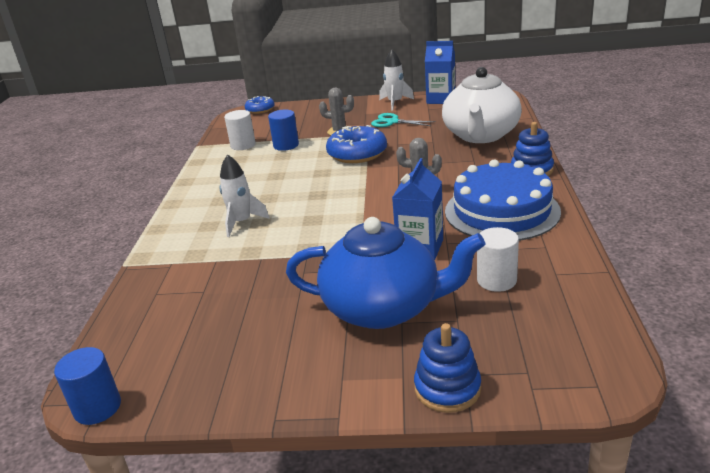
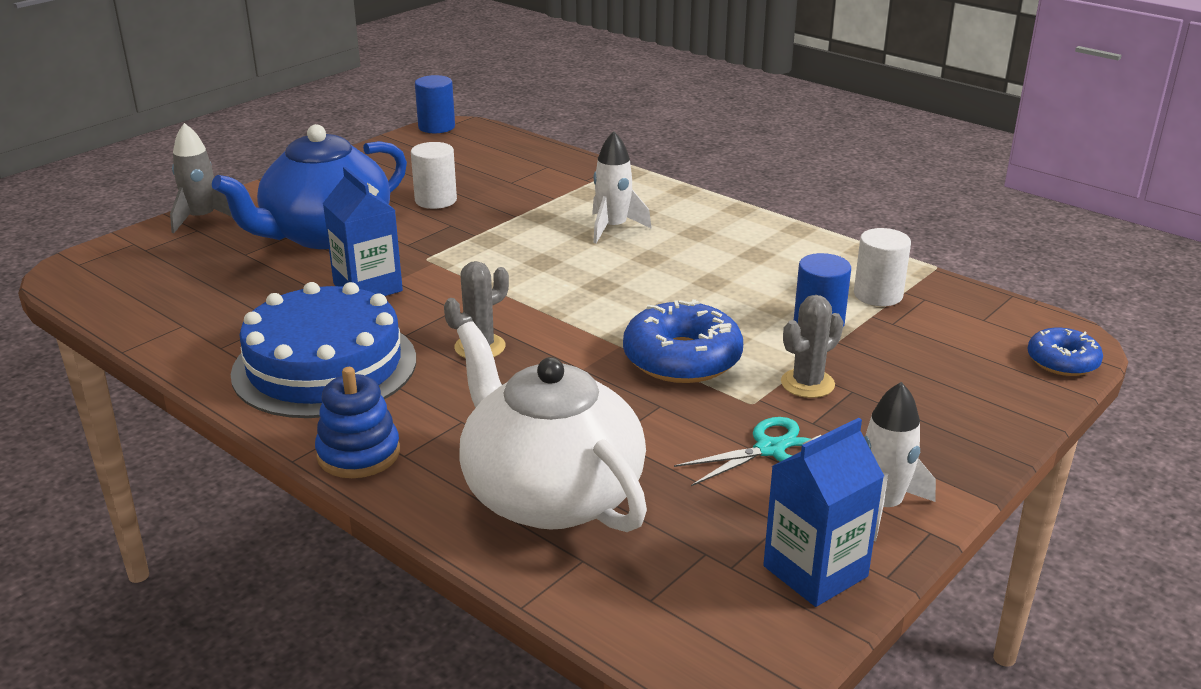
camera: 125 degrees right, 0 degrees up
(447, 388) = (202, 219): blue stacking toy -> grey rocket
(496, 280) = (242, 294): white cylinder -> white cylinder (436, 200)

